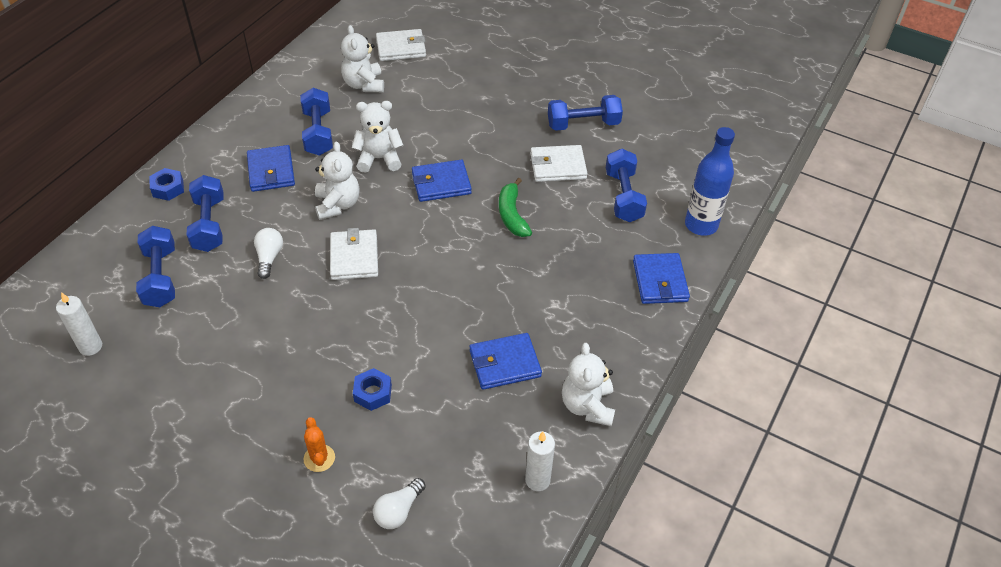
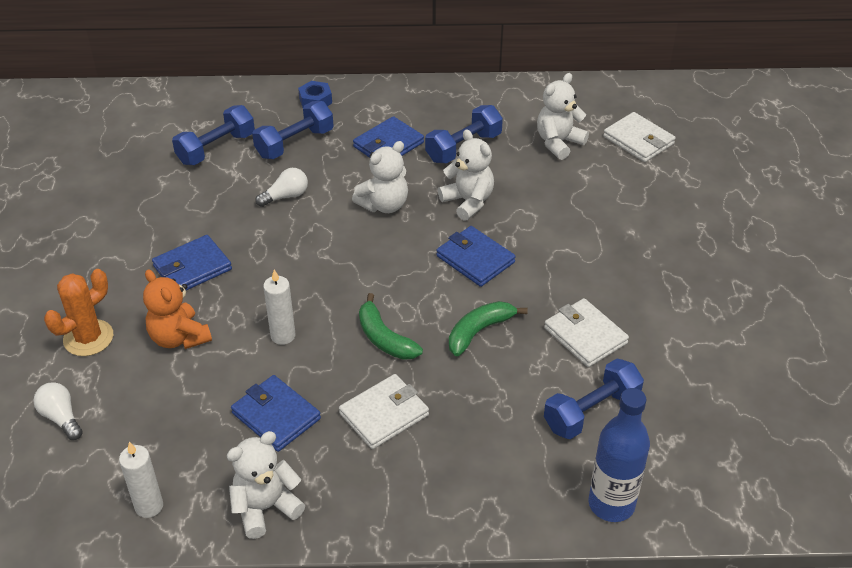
camera: 60 degrees right, 5 degrees down
(90, 346) = (121, 152): white candle -> white candle (283, 336)
(319, 458) = (88, 338): orange cactus -> orange cactus, size x1.58
(354, 257) = (329, 247): white wallet -> white wallet (384, 414)
(373, 393) = (179, 338): blue nut -> orange teddy bear
(398, 511) = (61, 418): white light bulb -> white light bulb turned 45 degrees clockwise
(477, 268) = (384, 338): none -> green banana
(583, 124) = (673, 327): blue dumbbell -> none
(660, 281) = (488, 499): blue wallet -> blue wallet (192, 268)

